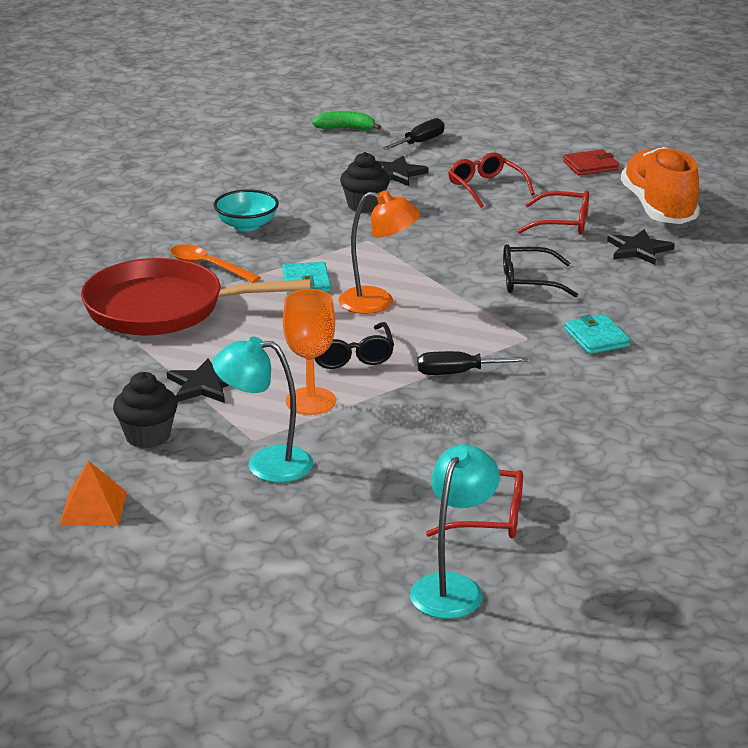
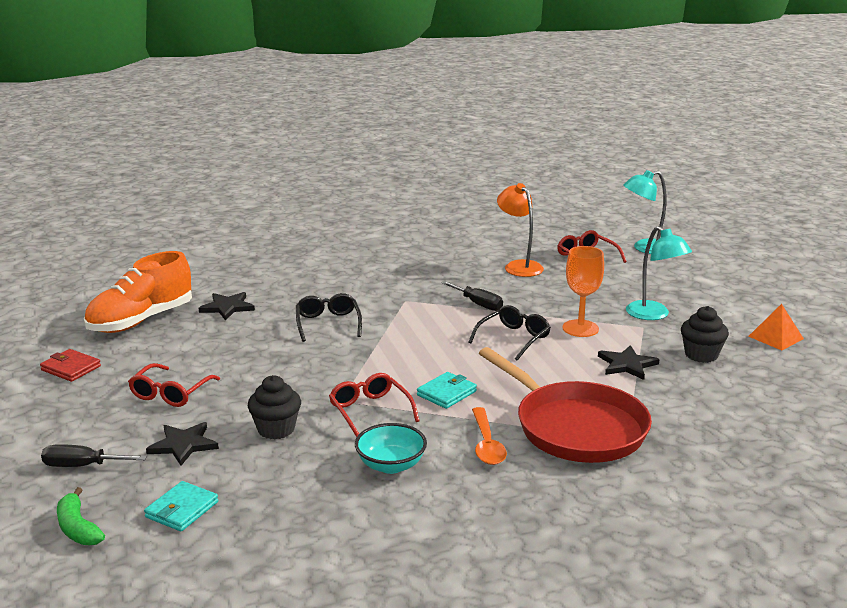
camera: 130 degrees left, 5 degrees down
(378, 302) = (434, 357): orange lamp -> orange lamp (519, 266)
(528, 281) = (328, 323): black glasses -> black glasses turned 150 degrees counterclockwise
(563, 223) = (211, 342): red glasses -> red glasses (370, 411)
(596, 338) = (375, 284): turquoise wallet -> turquoise wallet (182, 509)

